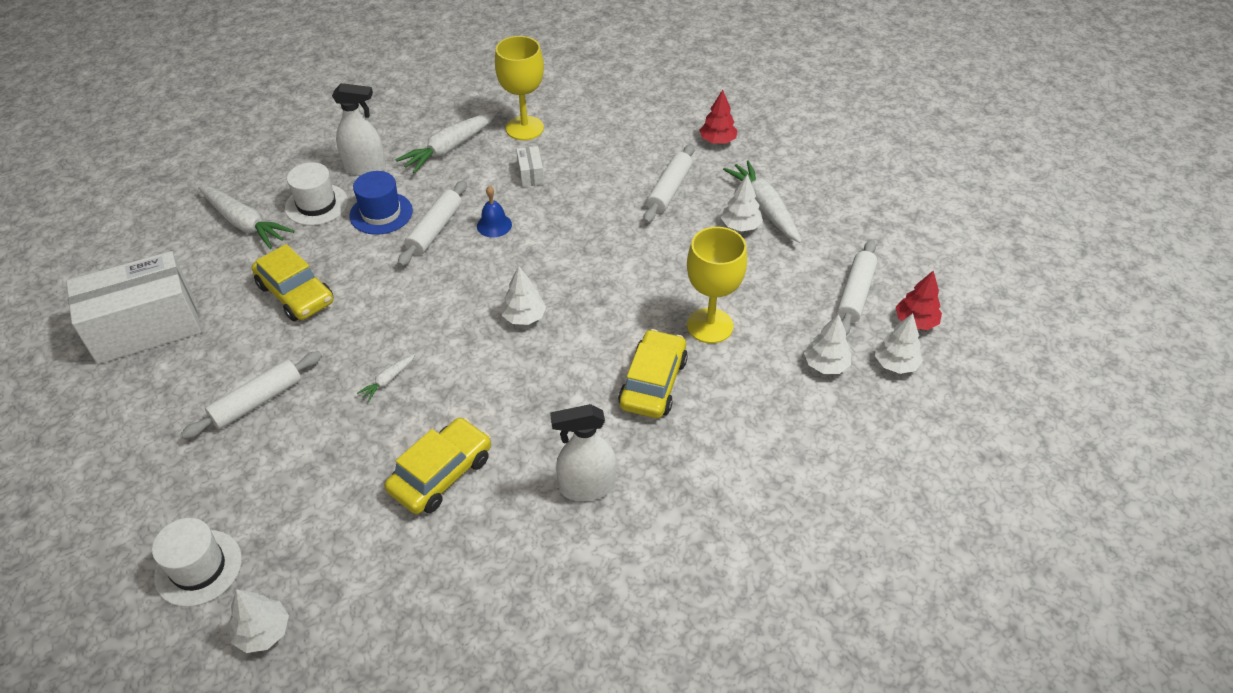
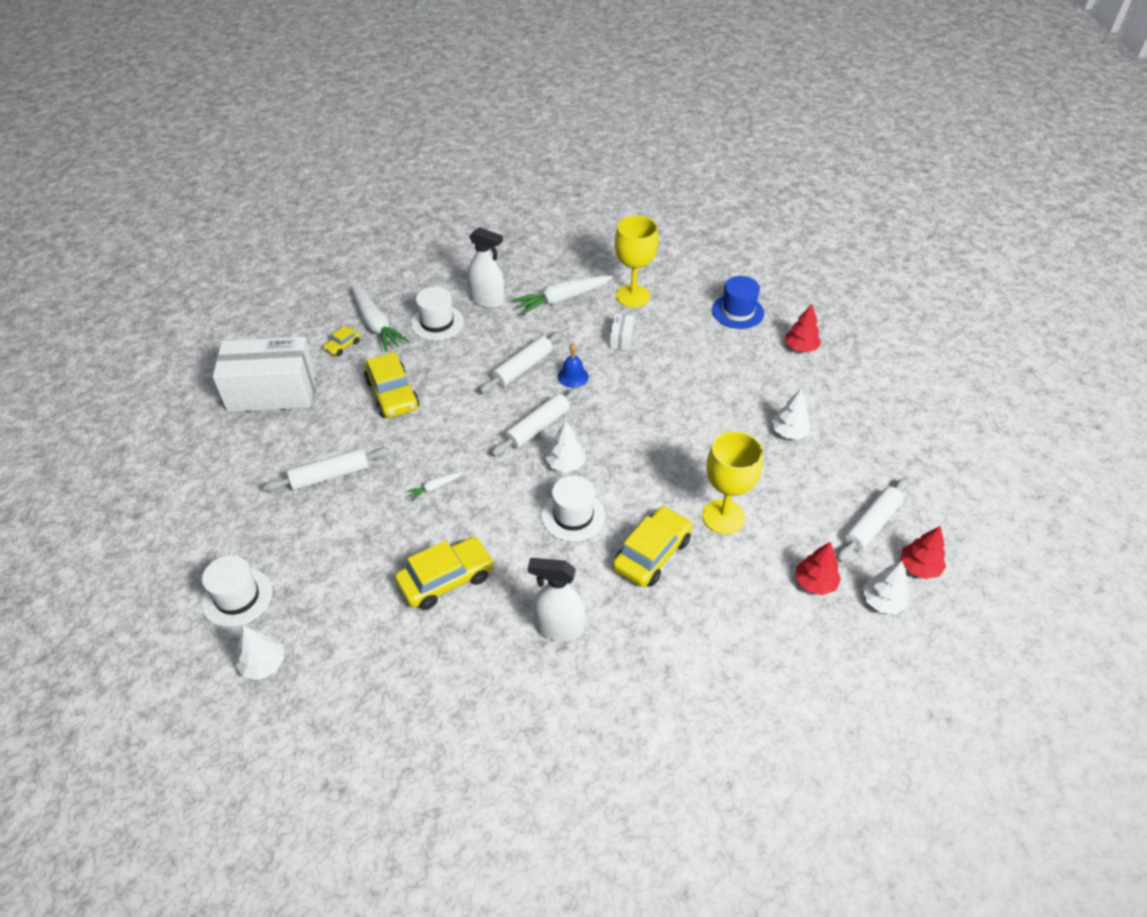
camera: 20 degrees right, 0 degrees up
(213, 255) = (343, 346): none -> yellow car
(381, 213) = (485, 343): blue hat -> blue hat (737, 311)
(554, 367) = (573, 515): none -> white hat
(669, 190) = (737, 383): white rolling pin -> white rolling pin (537, 427)
(764, 208) = (818, 421): white carrot -> none
(825, 364) = (815, 583): white tree -> red tree

